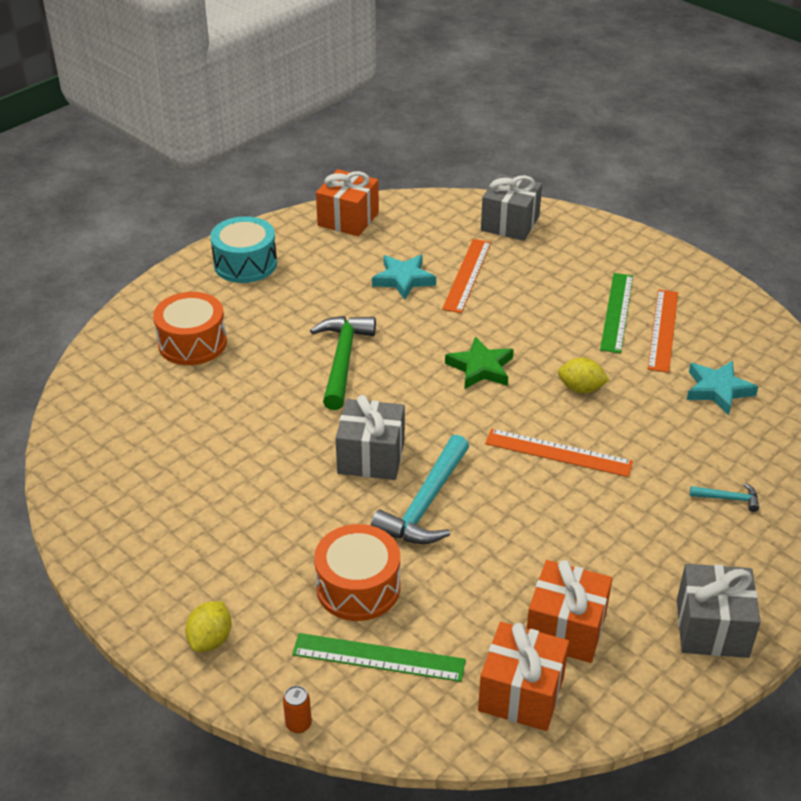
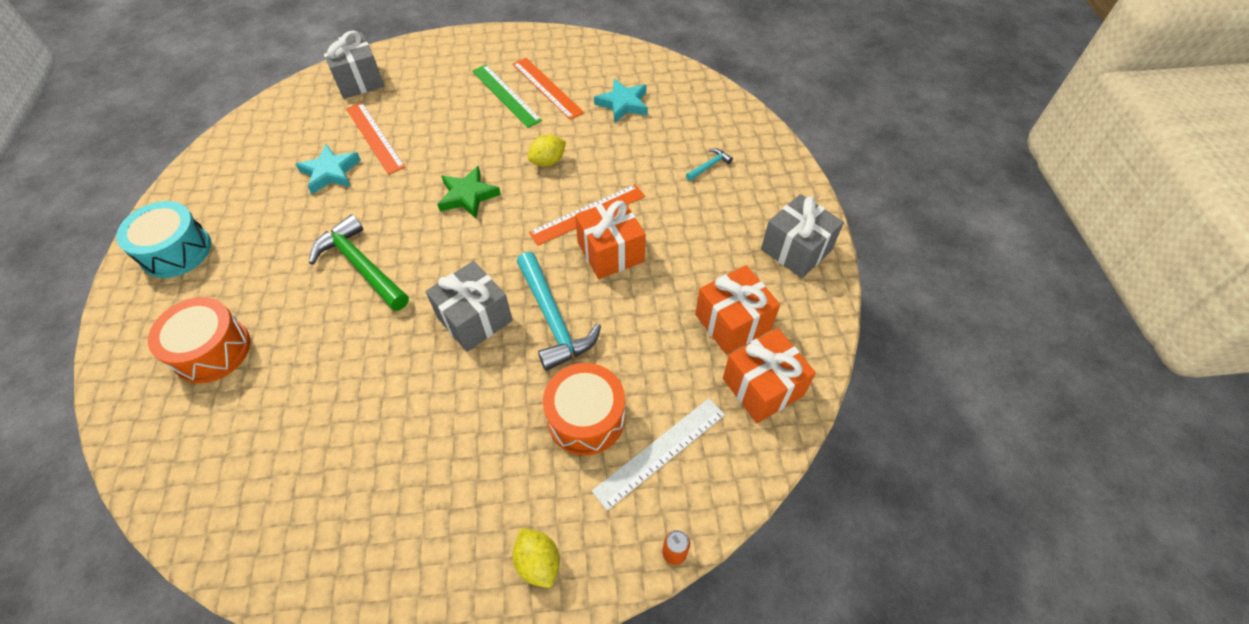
camera: 50 degrees left, 15 degrees up
(348, 219) = (224, 156): orange gift -> orange gift (610, 252)
(378, 657) = (660, 452): green ruler -> white ruler

